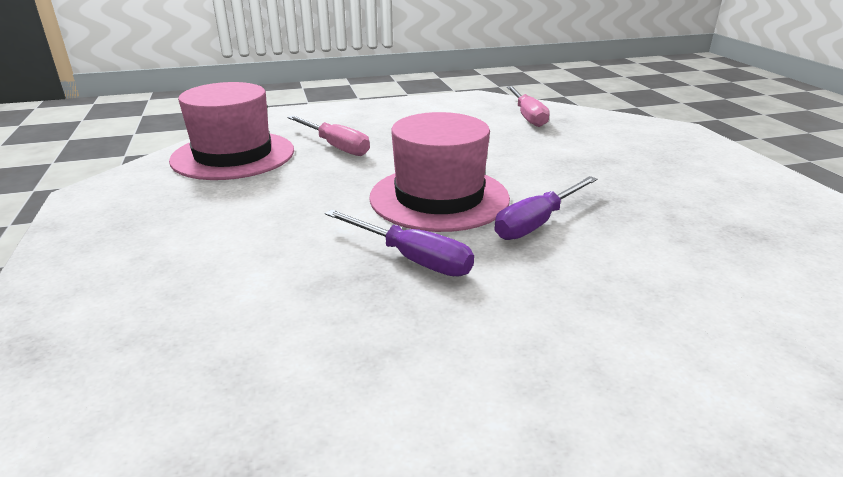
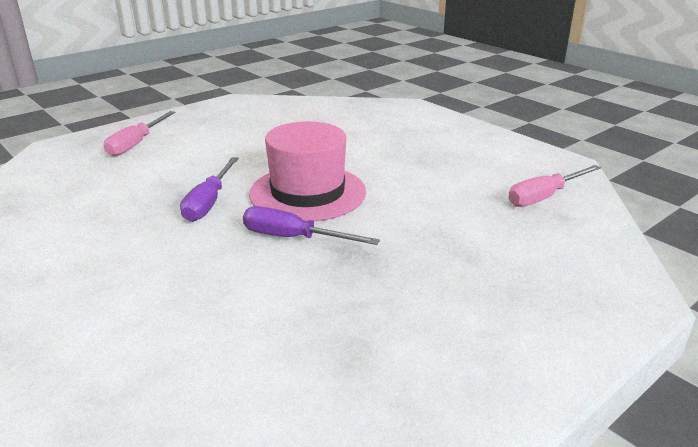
camera: 65 degrees right, 0 degrees up
(233, 155) = (317, 115): pink hat -> none
(335, 146) = (366, 138): pink screwdriver -> pink screwdriver (136, 144)

